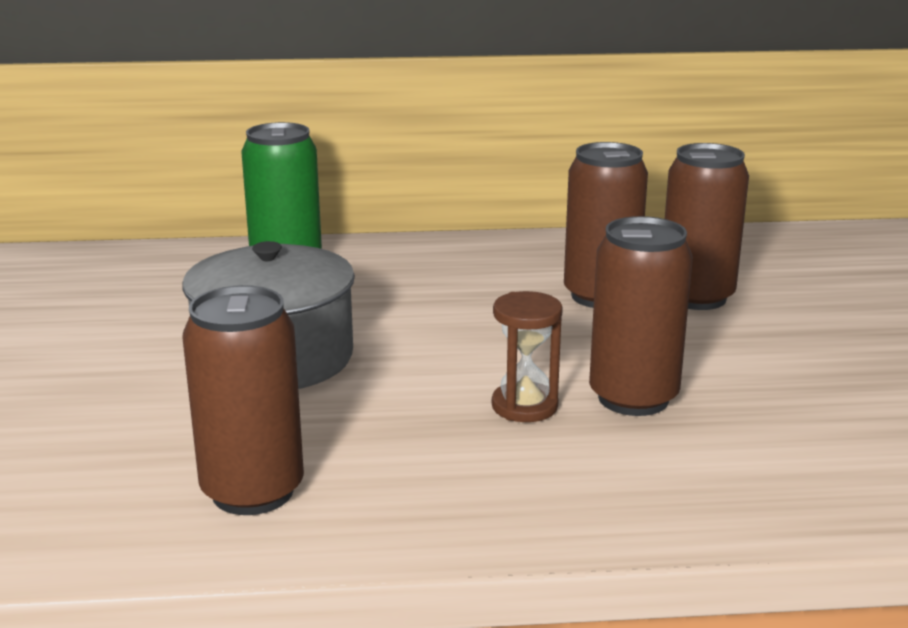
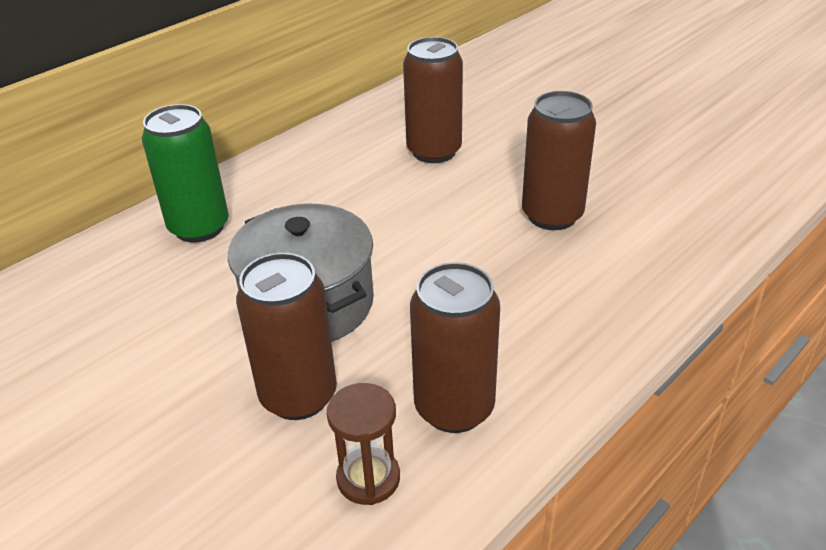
camera: 40 degrees left, 15 degrees up
(524, 406) = (508, 253): brown hourglass -> brown hourglass (368, 478)
(696, 297) = (485, 127): brown can -> brown can (298, 396)

